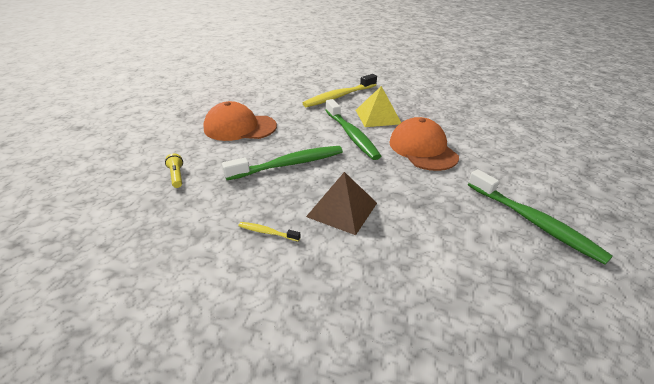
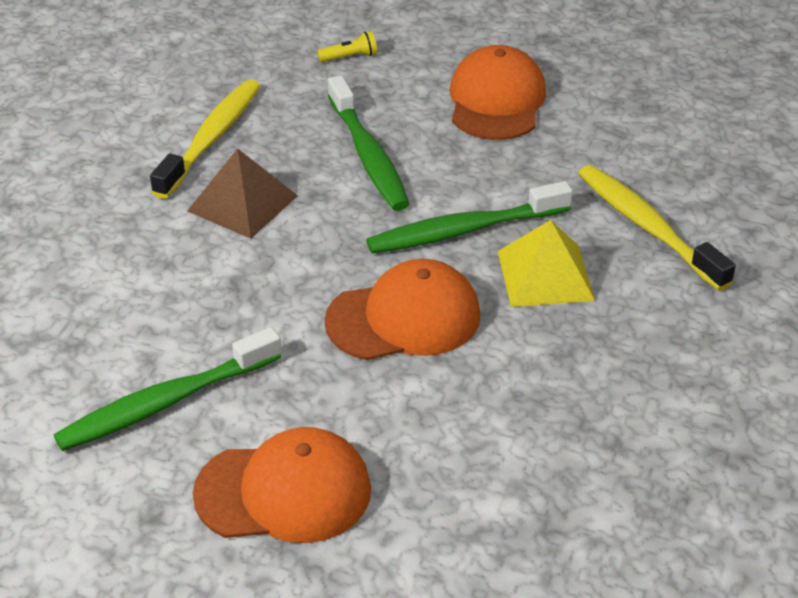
camera: 95 degrees right, 5 degrees up
(267, 232) = (211, 138): yellow toothbrush -> yellow toothbrush, size x2.32
(557, 176) = (284, 492): none -> orange cap

